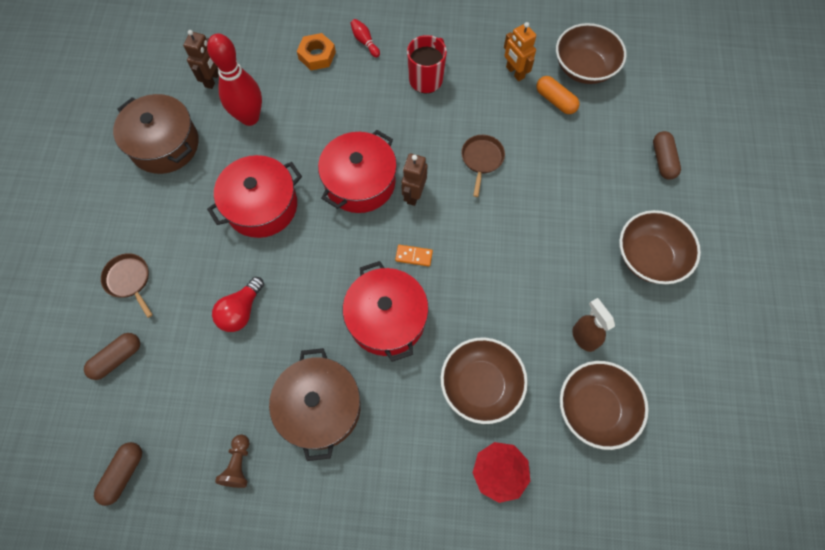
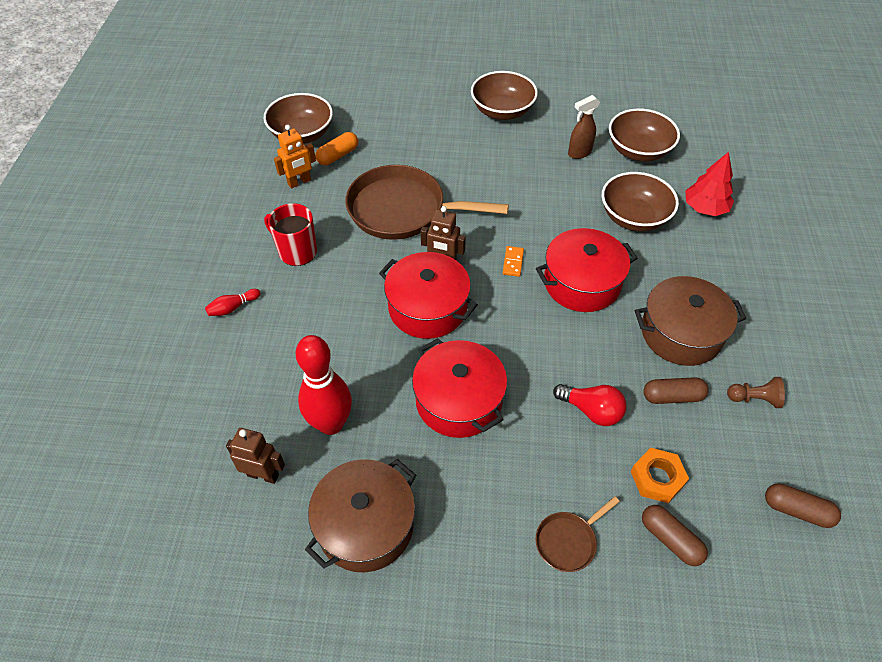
camera: 90 degrees left, 15 degrees down
(317, 55) = (244, 355): orange nut -> orange nut (657, 478)
(481, 160) = (403, 210): brown pan -> brown pan, size x2.20
(662, 160) = (408, 95): brown capsule -> brown capsule (672, 397)

